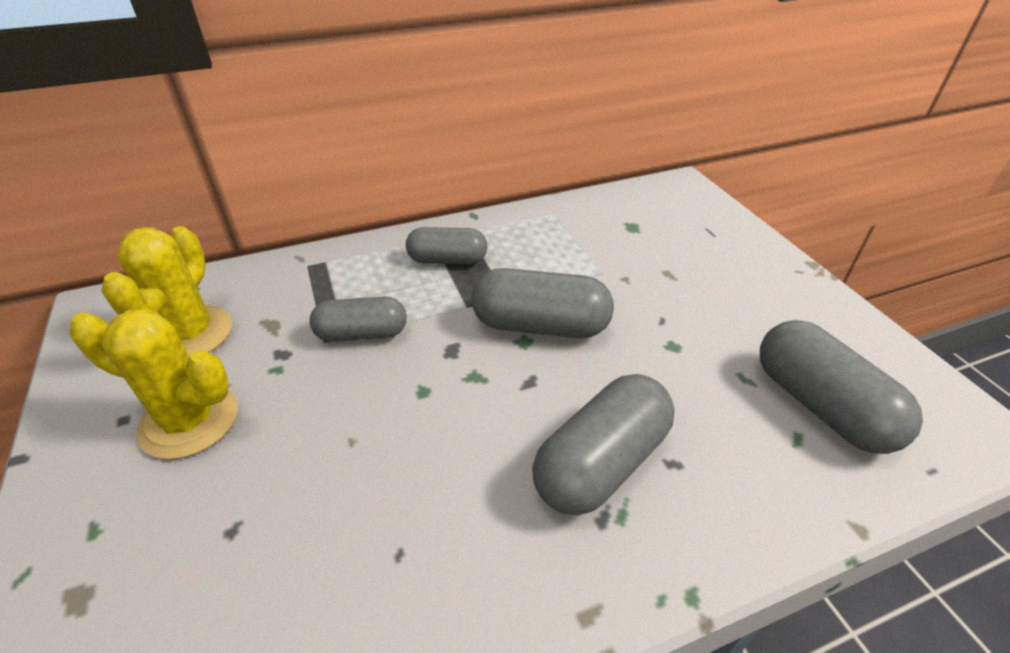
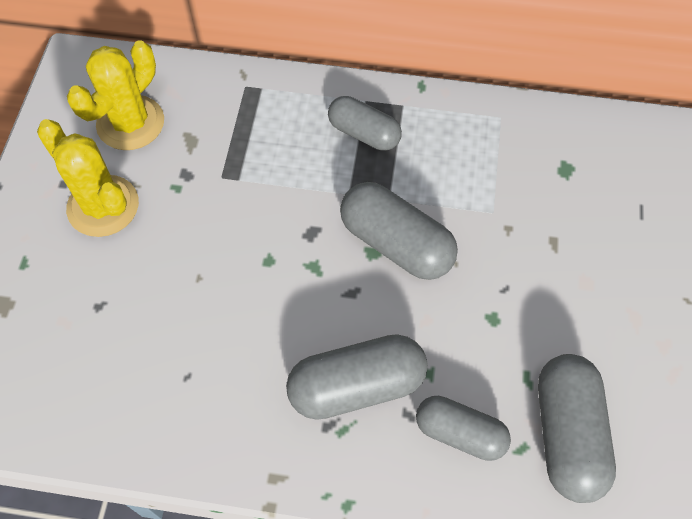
camera: 30 degrees right, 20 degrees up
(362, 334) = (252, 183): grey capsule -> grey capsule (460, 433)

